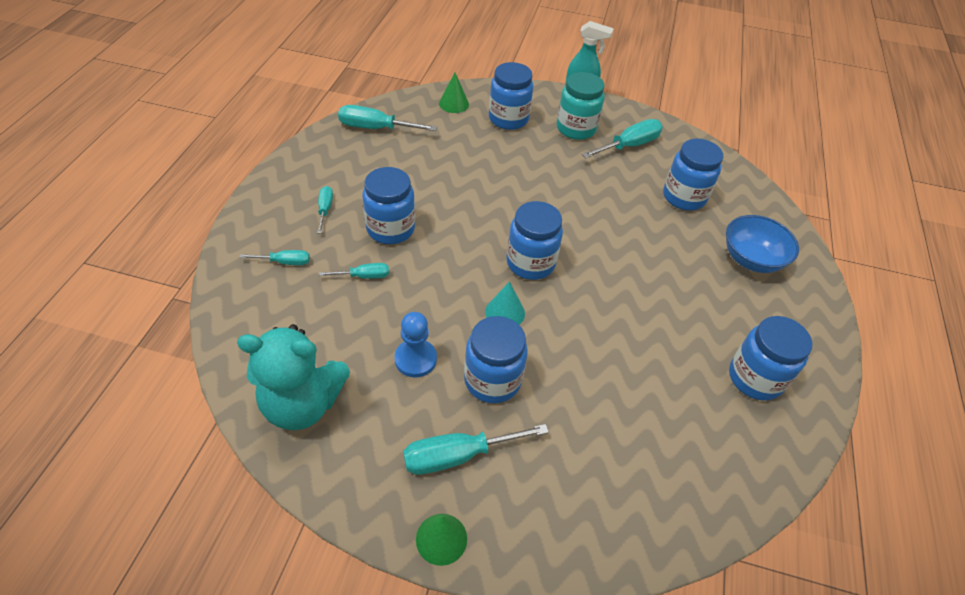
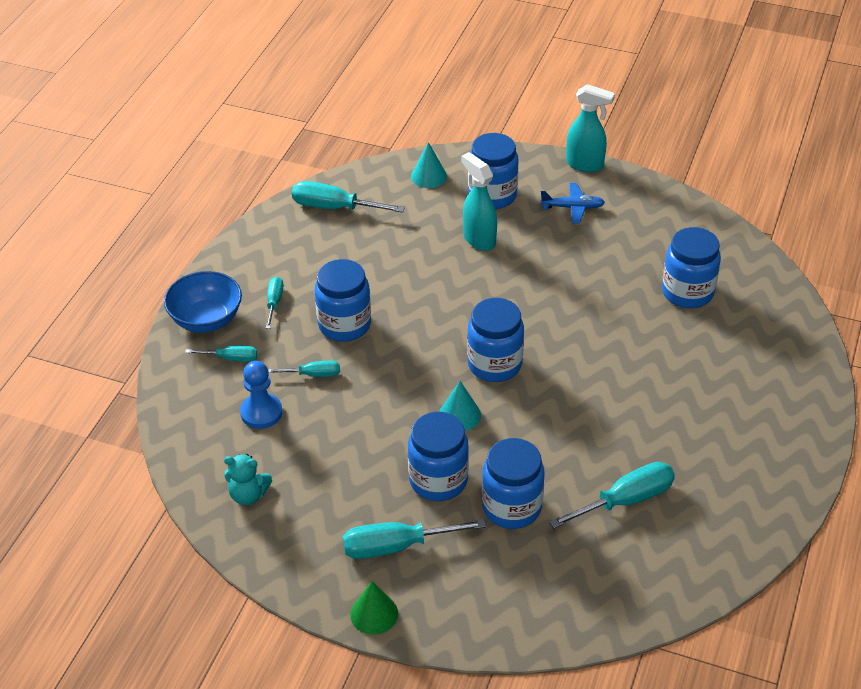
camera: 10 degrees right, 5 degrees down
(302, 403) = (248, 495): turquoise teddy bear -> turquoise teddy bear, size x0.51
(415, 359) = (362, 458): blue pawn -> blue pawn (261, 412)
(454, 104) = (428, 176): green cone -> turquoise cone
(502, 154) = (479, 239): none -> turquoise spray bottle
(576, 128) = (573, 207): turquoise jar -> blue plane
(629, 145) = (634, 229): turquoise screwdriver -> turquoise screwdriver (626, 500)
(751, 259) = (749, 365): blue bowl -> blue bowl (206, 319)
(755, 378) = (718, 488): blue jar -> blue jar (511, 507)

